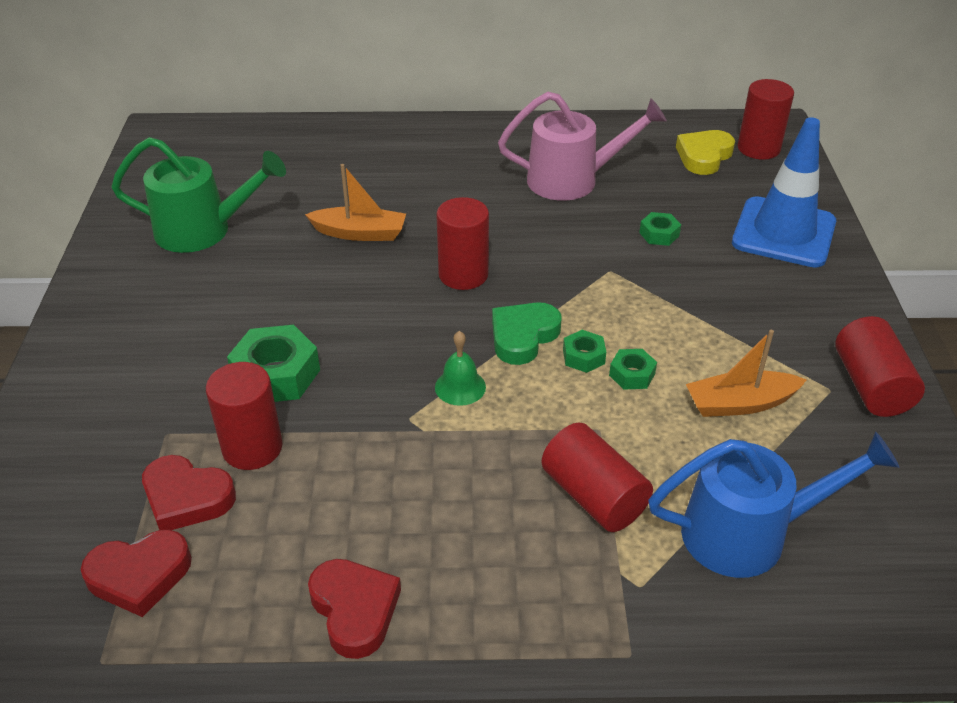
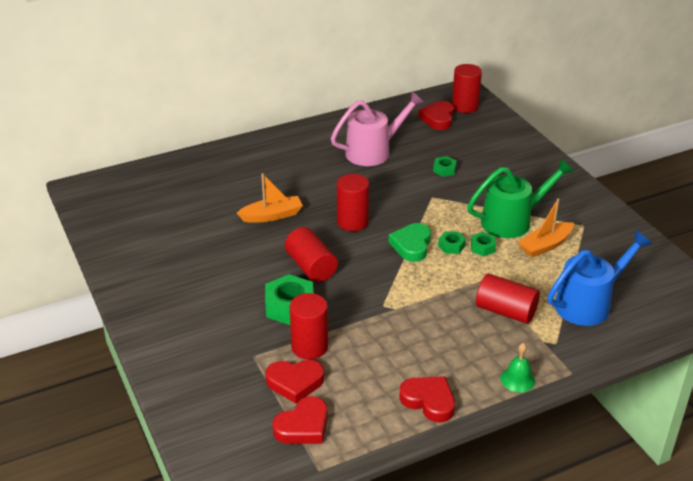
camera: 25 degrees left, 5 degrees down
(204, 230) = (171, 241): green watering can -> green watering can (513, 221)
(460, 387) = (398, 281): green bell -> green bell (517, 379)
(704, 156) = (438, 118): yellow heart -> red heart
(783, 233) = (509, 151): blue traffic cone -> none
(871, 386) = (601, 218): red cylinder -> red cylinder (311, 267)

